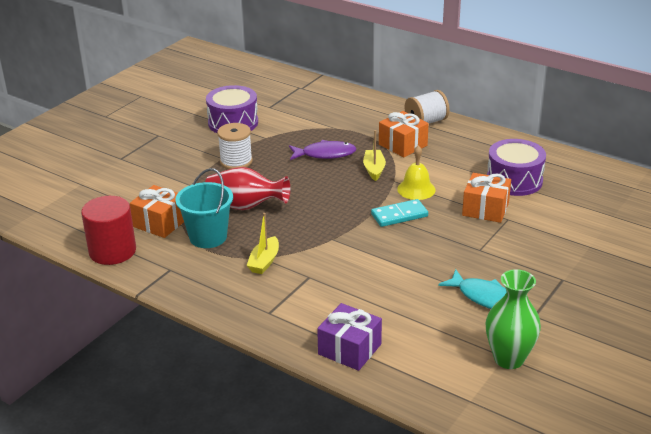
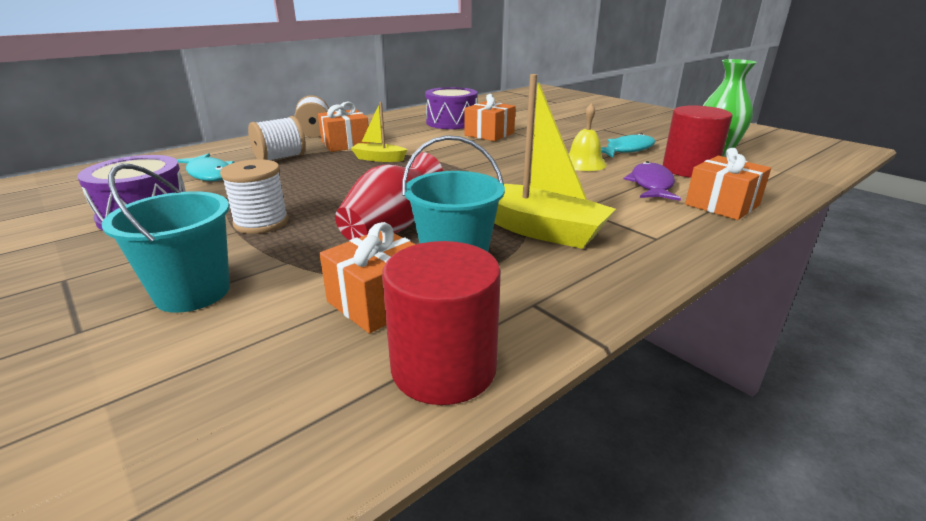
camera: 75 degrees left, 5 degrees down
(155, 171) = (192, 292): none -> turquoise bucket
(264, 262) = (538, 229): yellow boat -> yellow boat, size x1.88
(304, 116) = (209, 174): none -> turquoise fish
(325, 154) = (317, 174): purple fish -> purple fish (651, 185)
(349, 349) = (722, 205): purple gift -> orange gift
(351, 129) = (280, 158): none -> white spool
(399, 215) = (477, 160): turquoise domino -> none
(416, 189) = (435, 149): yellow bell -> yellow bell (584, 163)
(439, 336) = (689, 169): none -> red cylinder

